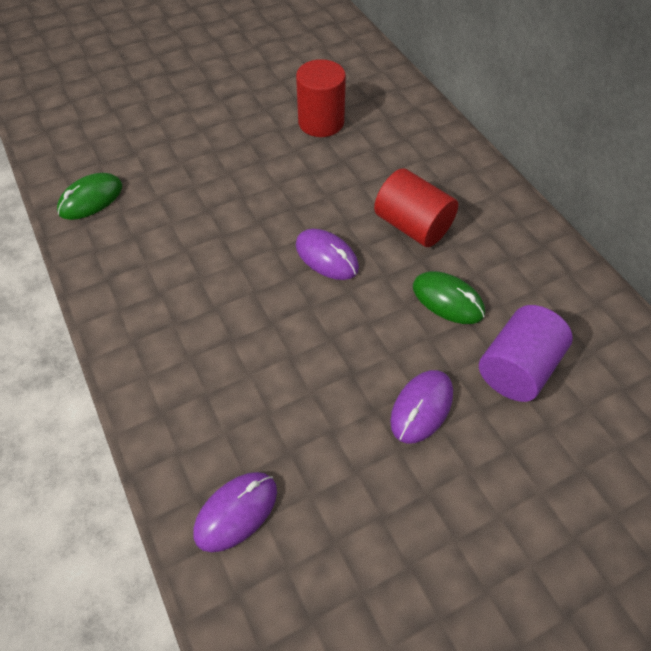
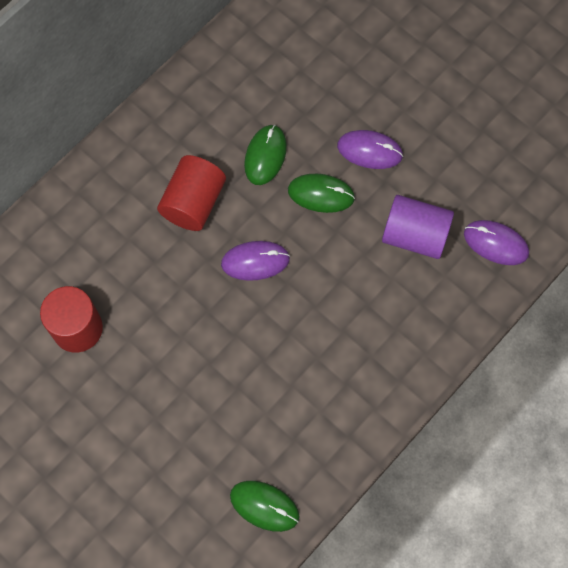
camera: 110 degrees left, 15 degrees up
(326, 257) = (255, 261): purple mouse -> purple mouse turned 60 degrees clockwise
(381, 337) = (321, 194): none -> green mouse
(517, 368) = (310, 95): purple cylinder -> purple cylinder (415, 235)

